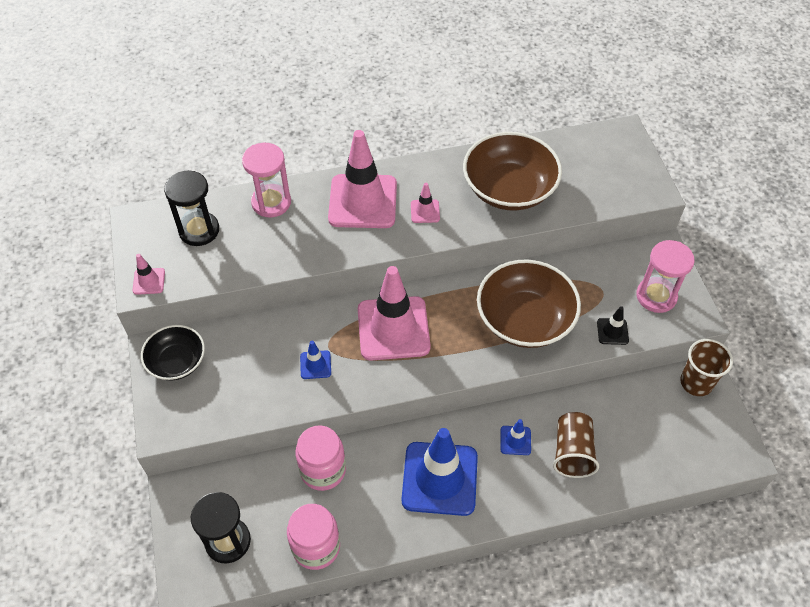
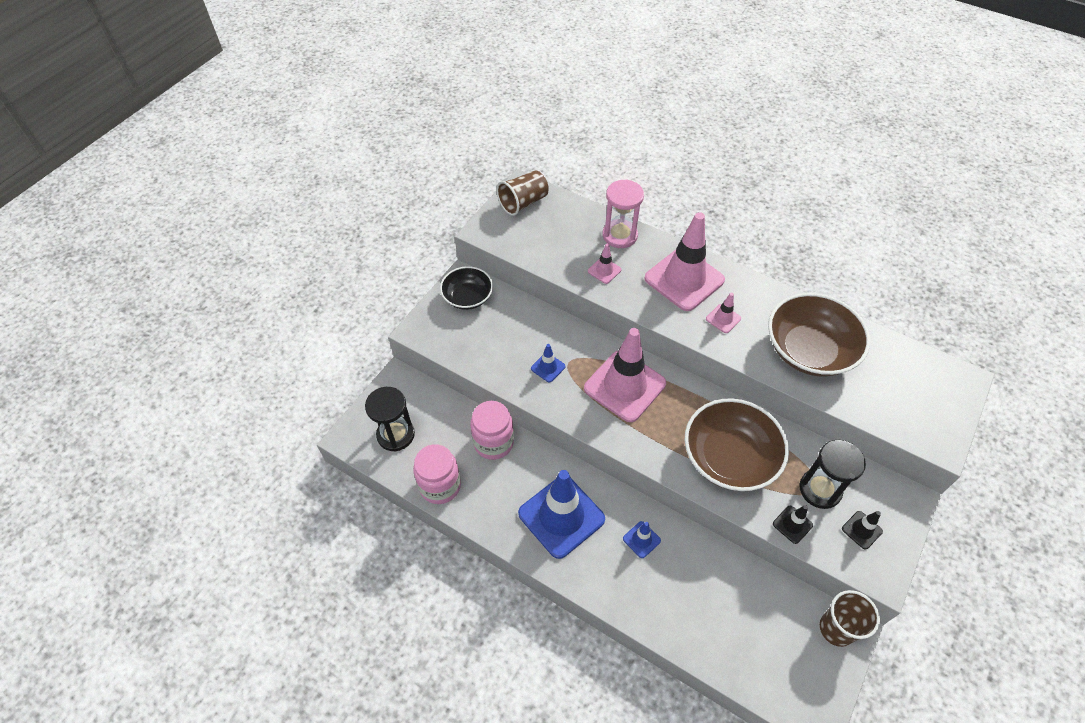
camera: 45 degrees right, 0 degrees up
(149, 281) = (491, 230): pink traffic cone -> pink traffic cone (604, 270)
(199, 230) = (554, 220): black hourglass -> black hourglass (820, 489)
(572, 452) = (675, 586): brown cup -> brown cup (523, 202)
(656, 296) = (861, 530): pink hourglass -> black traffic cone

